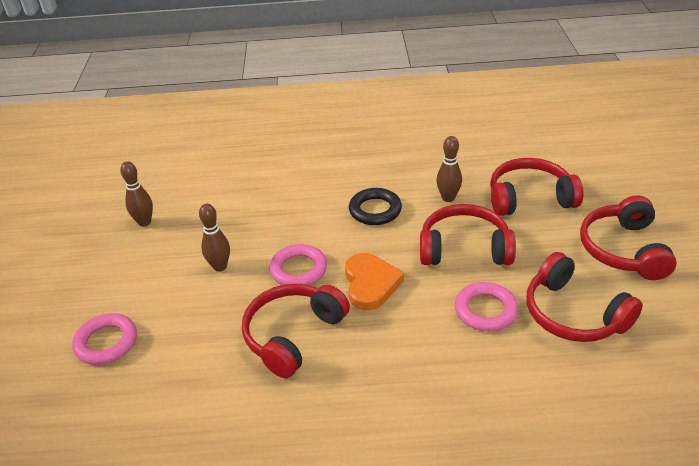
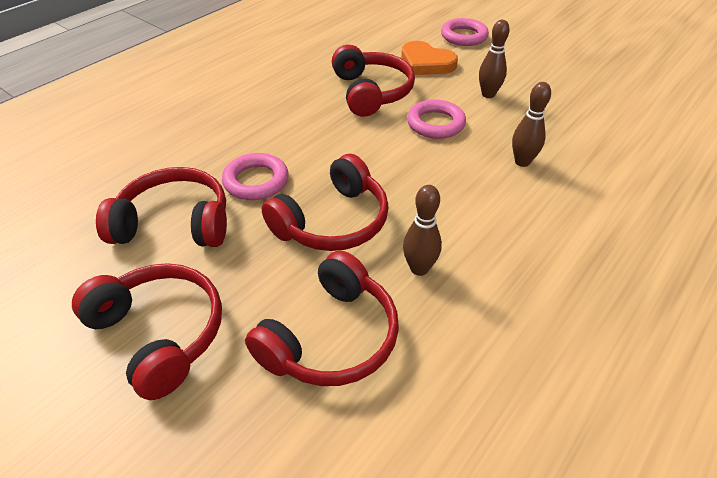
camera: 130 degrees right, 5 degrees up
(144, 222) = (595, 85): brown bowling pin -> brown bowling pin (522, 162)
(370, 284) = (370, 146): orange heart -> orange heart (426, 63)
(375, 210) = (463, 205): black ring -> none

